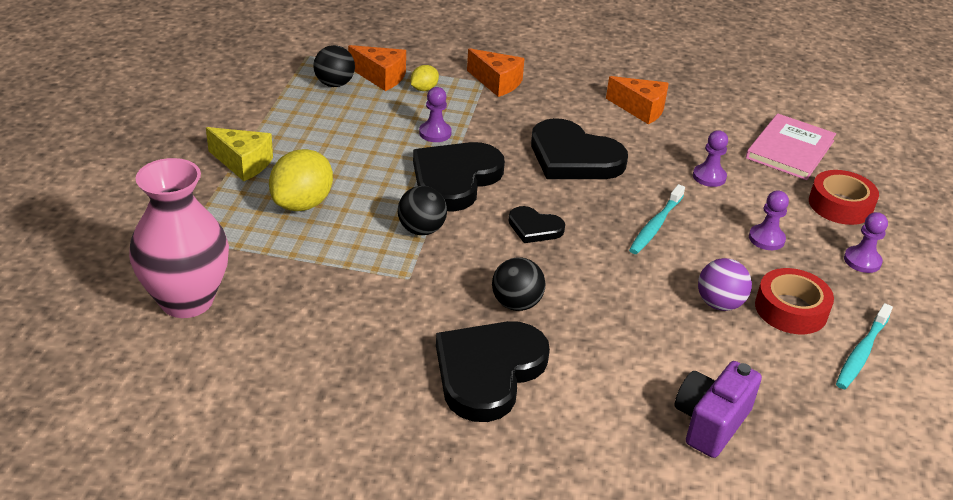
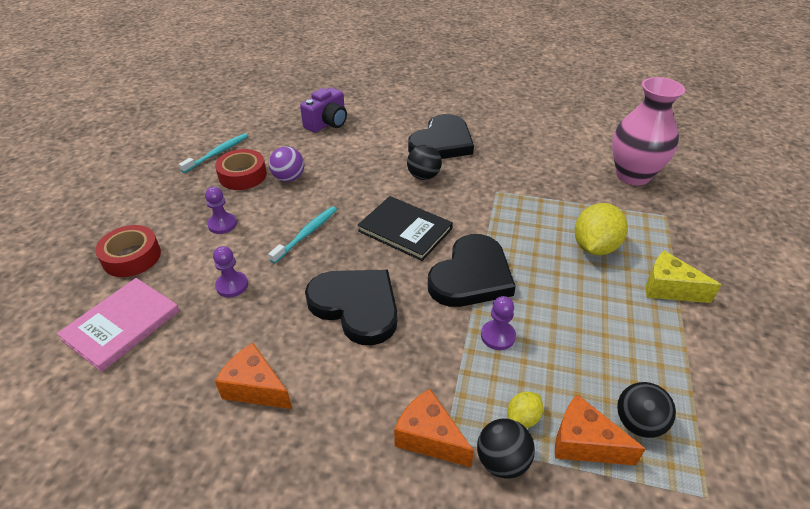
camera: 175 degrees left, 5 degrees up
(421, 230) = (493, 226): black ball -> black ball (502, 461)
(534, 228) = (405, 230): black heart -> black book
(862, 261) = (161, 208): purple pawn -> none

